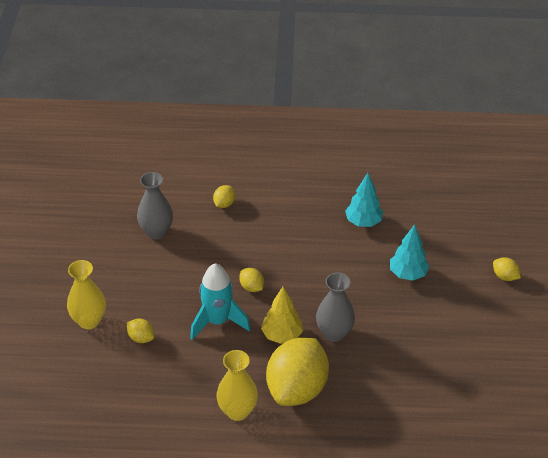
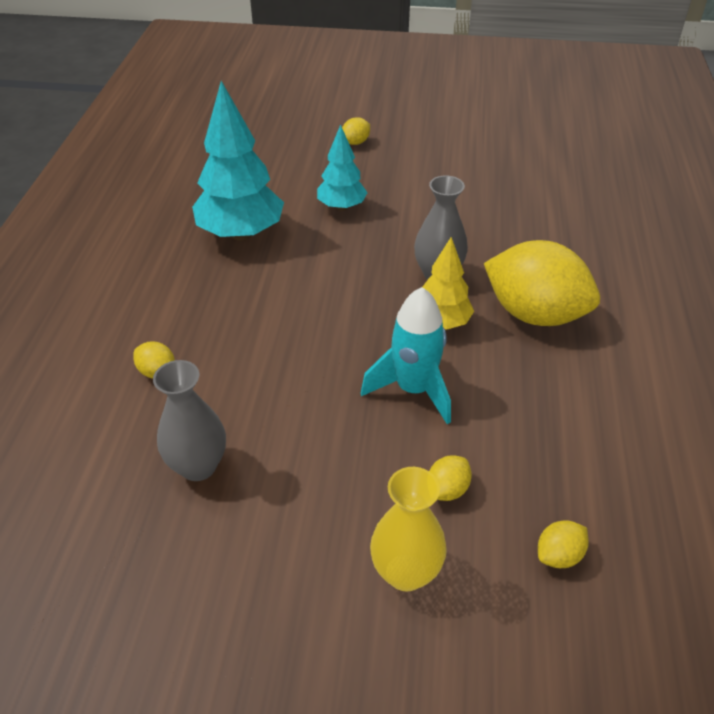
camera: 85 degrees left, 0 degrees up
(237, 411) = (581, 374): yellow vase -> none
(251, 287) = (347, 349): yellow lemon -> yellow lemon (559, 555)
(363, 222) = (241, 233): turquoise tree -> turquoise tree, size x1.71

